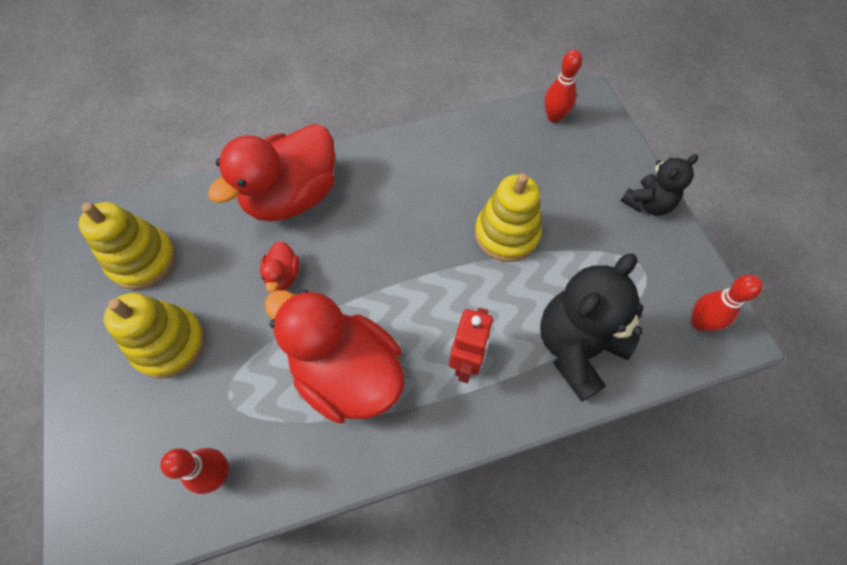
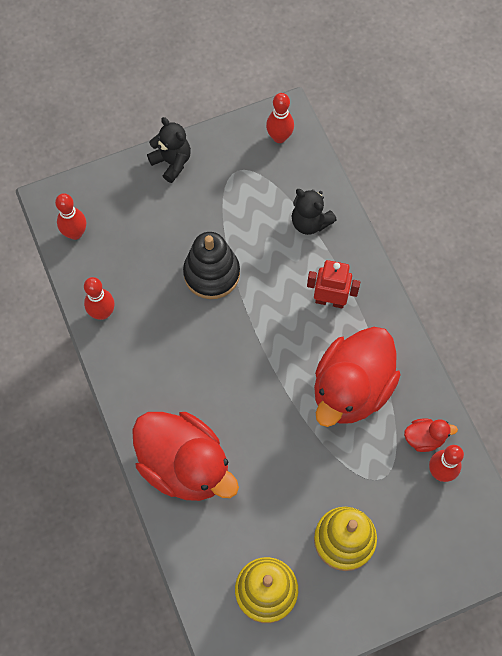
camera: 95 degrees left, 5 degrees up
(283, 276) = (270, 456): red duck -> red duck (424, 438)
(465, 136) = (102, 313): none -> red bowling pin
(506, 234) = (211, 273): yellow stacking toy -> black stacking toy
(577, 348) = (310, 222): black teddy bear -> black teddy bear, size x0.59

